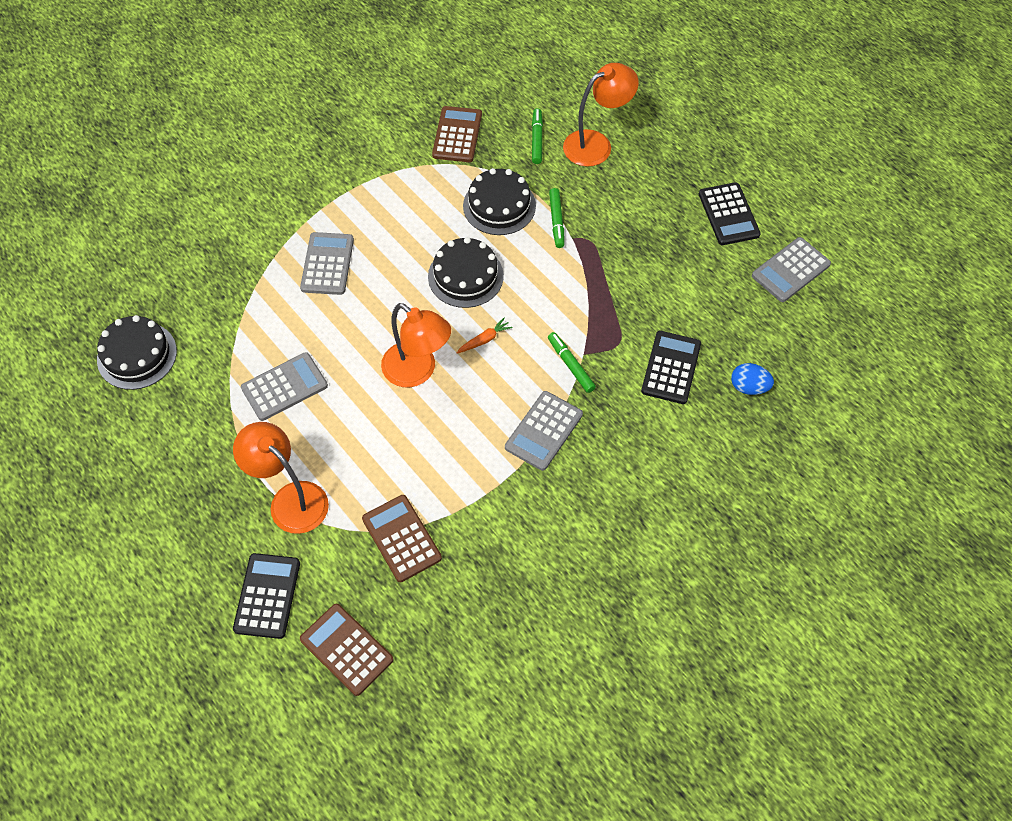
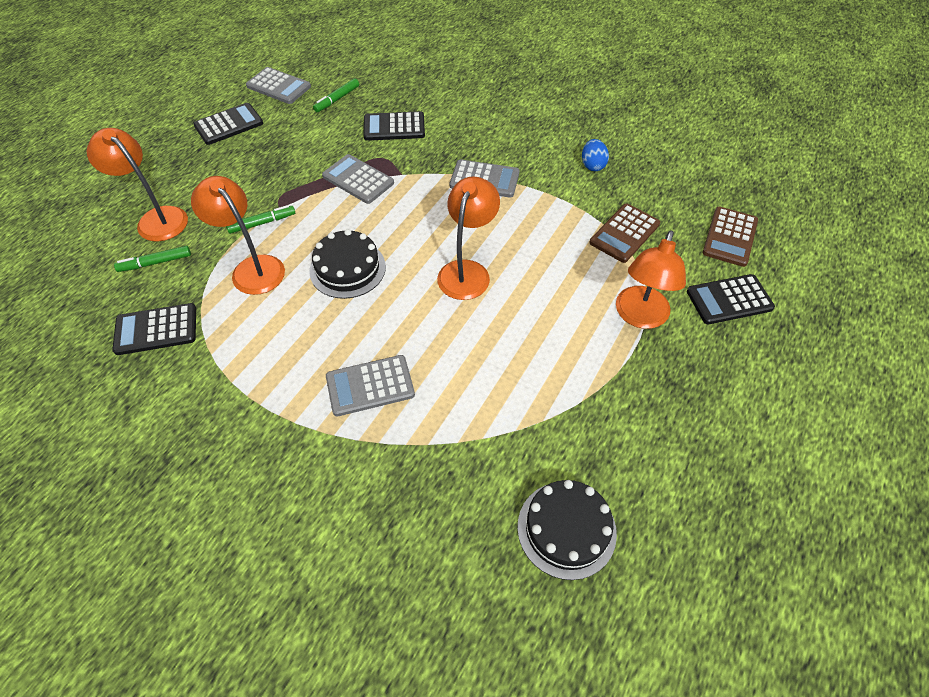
camera: 110 degrees left, 5 degrees down
(284, 387) = (533, 366): grey calculator -> grey calculator (358, 180)
(457, 135) = (156, 330): brown calculator -> black calculator
(484, 340) = (414, 236): orange carrot -> none
(499, 206) = (252, 268): black cake -> orange lamp
(570, 365) = (416, 179): green marker -> green marker (337, 99)
(749, 387) = (394, 89): blue egg -> blue egg (592, 165)

